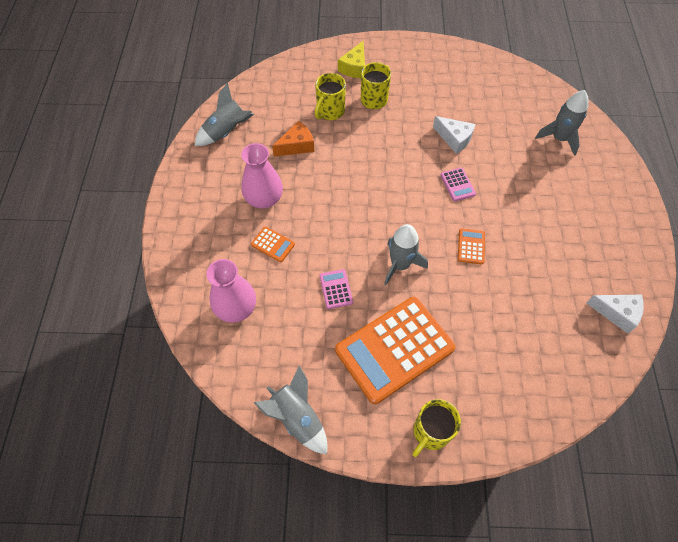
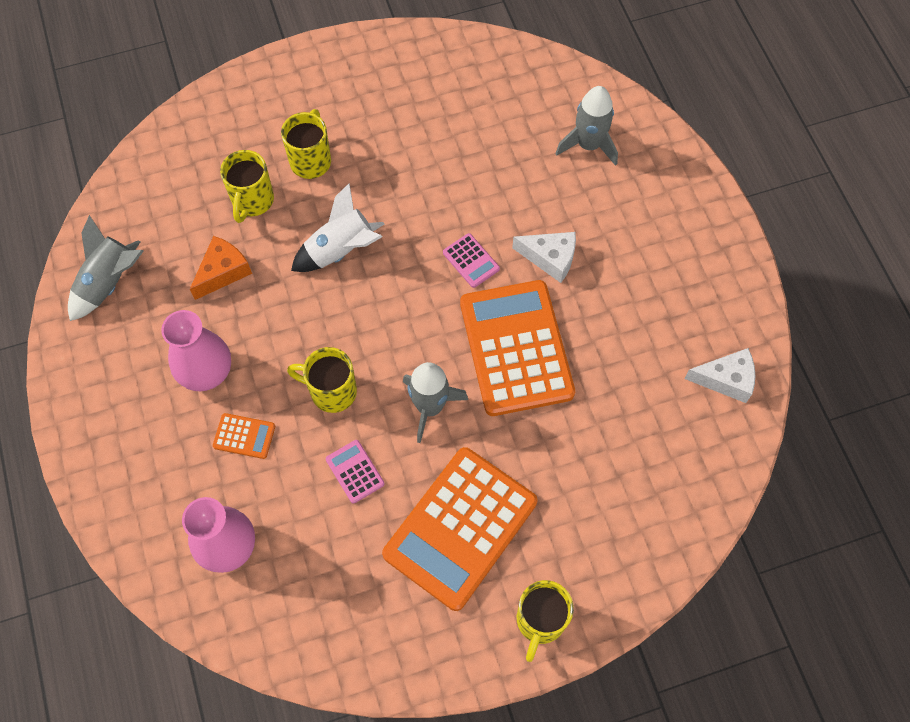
camera: 20 degrees left, 5 degrees up
(297, 418) = (365, 665): grey rocket -> none
(338, 235) = (331, 391): none -> yellow mug
(354, 67) = (263, 116): yellow cheese -> none
(375, 154) = (341, 250): none -> white rocket
(454, 139) = (445, 190): white cheese -> white cheese (550, 258)
(471, 246) = (516, 348): orange calculator -> orange calculator, size x2.47

